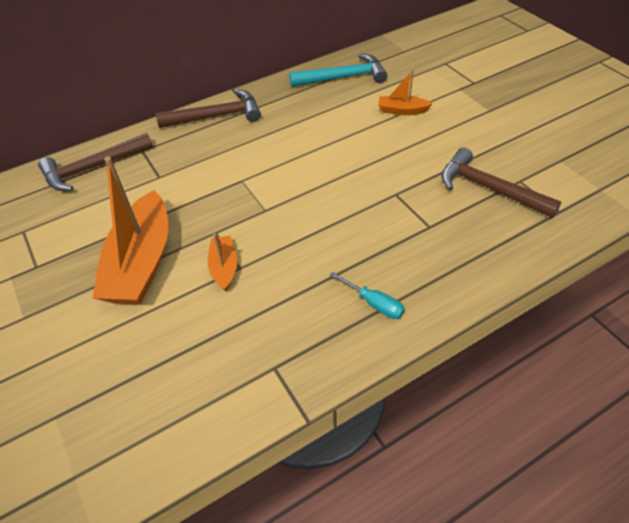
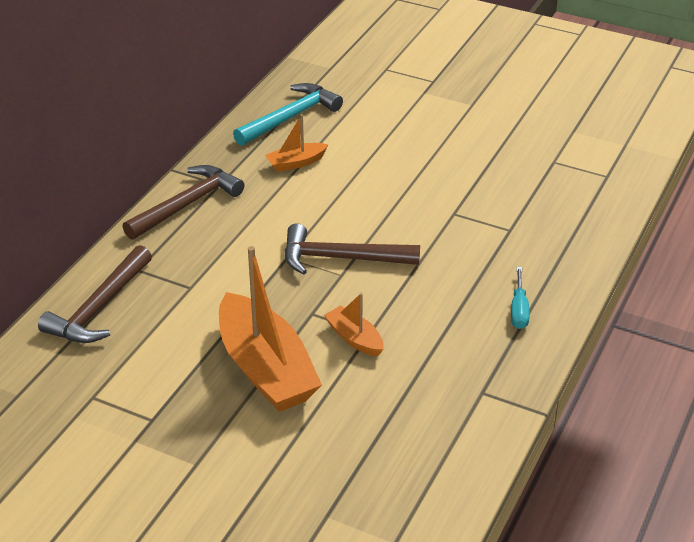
camera: 35 degrees left, 10 degrees down
(374, 303) = (519, 310): turquoise screwdriver -> turquoise screwdriver turned 90 degrees clockwise
(402, 110) = (386, 132): orange boat -> orange boat (296, 163)
(489, 188) = (533, 178): brown hammer -> brown hammer (341, 258)

